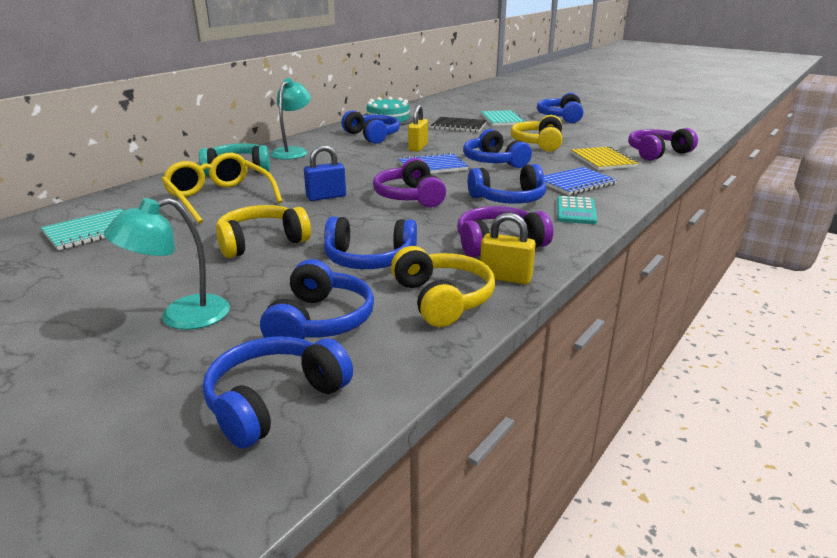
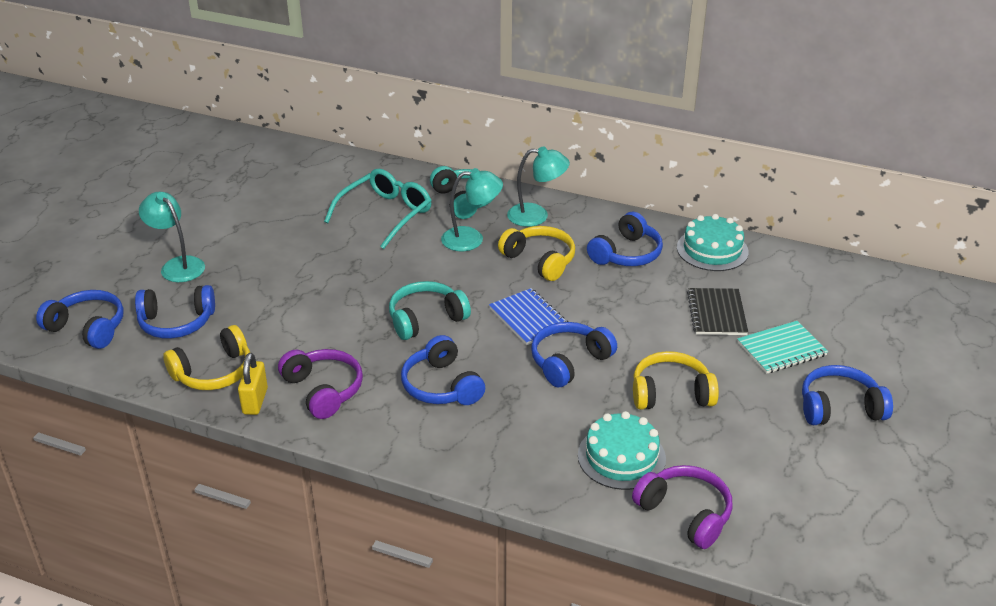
camera: 75 degrees right, 10 degrees up
(92, 231) = (300, 182): turquoise notebook -> none
(220, 198) = (385, 215): yellow glasses -> turquoise glasses
(261, 242) = (298, 263): yellow headphones -> yellow headphones (540, 260)
(302, 172) = (471, 239): none -> turquoise lamp
(326, 197) = (408, 269): blue padlock -> none
(369, 259) = (276, 323): blue headphones -> none
(409, 197) = (426, 319): purple headphones -> turquoise headphones
(418, 147) = (597, 296): yellow padlock -> none
(576, 183) = (515, 434): blue notebook -> none
(576, 211) = (421, 437): turquoise calculator -> none
(603, 160) = (621, 457): yellow notebook -> turquoise cake

